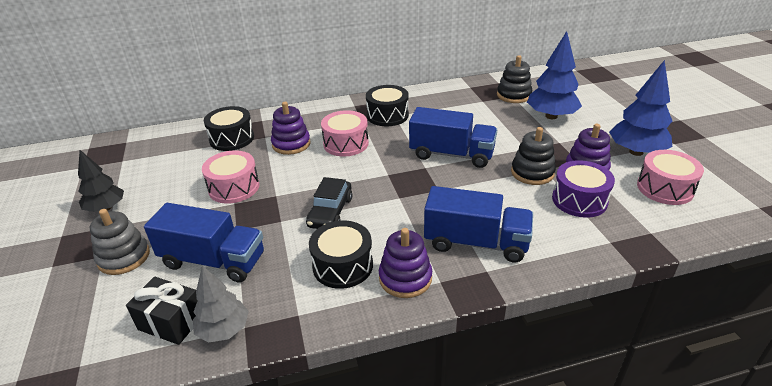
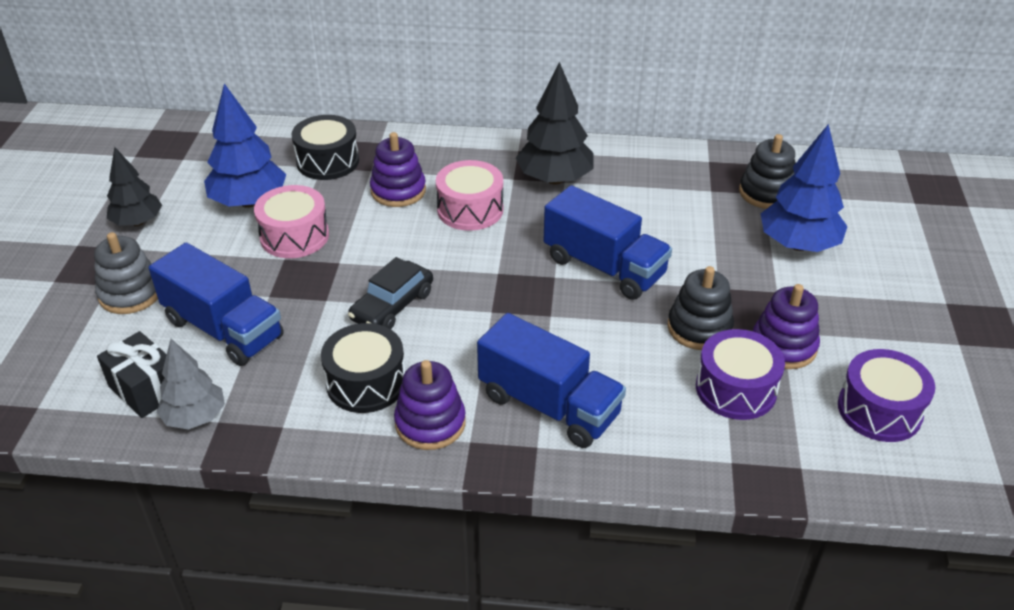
camera: 20 degrees right, 5 degrees up
(387, 115) = (554, 179): black drum -> black tree
(636, 152) = (884, 340): blue tree -> blue tree (249, 202)
(665, 188) = (879, 410): pink drum -> purple drum

